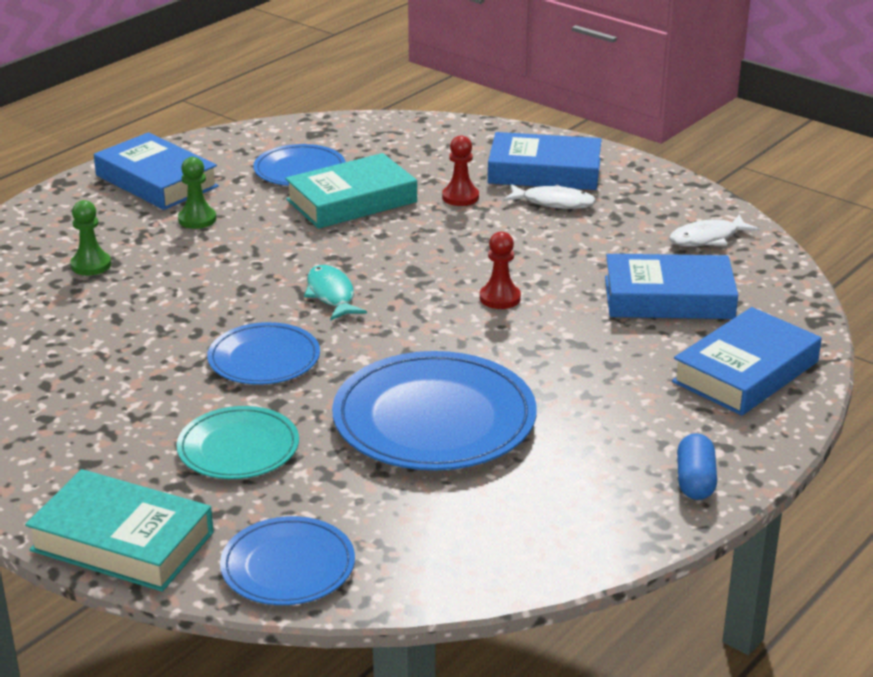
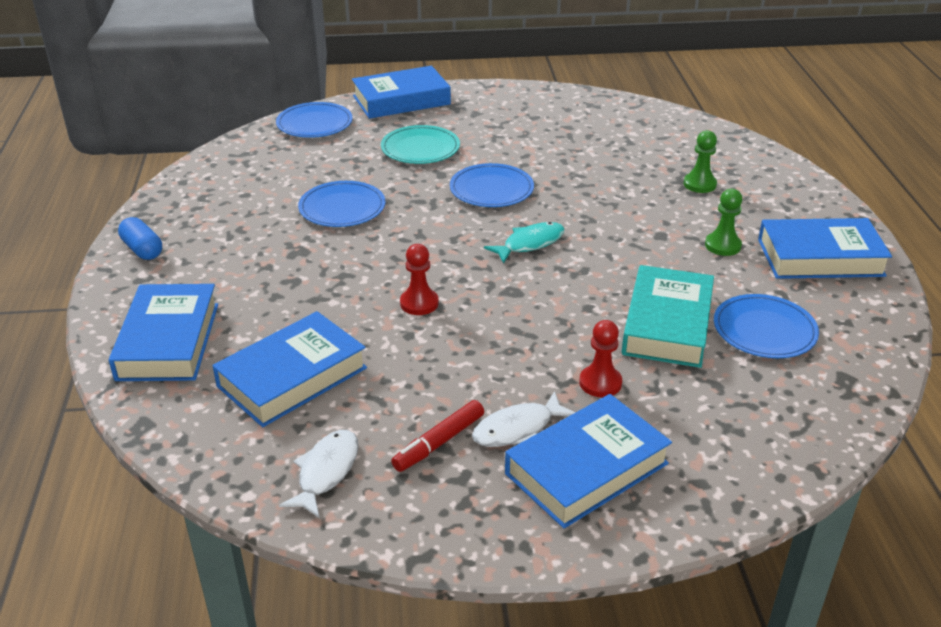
camera: 135 degrees right, 5 degrees up
(122, 541) = (401, 100): turquoise book -> blue book
(331, 295) = (530, 244): turquoise fish -> turquoise fish turned 60 degrees counterclockwise
(434, 419) = (342, 208): blue plate -> blue plate, size x0.58
(614, 219) = (439, 442): none -> red marker

